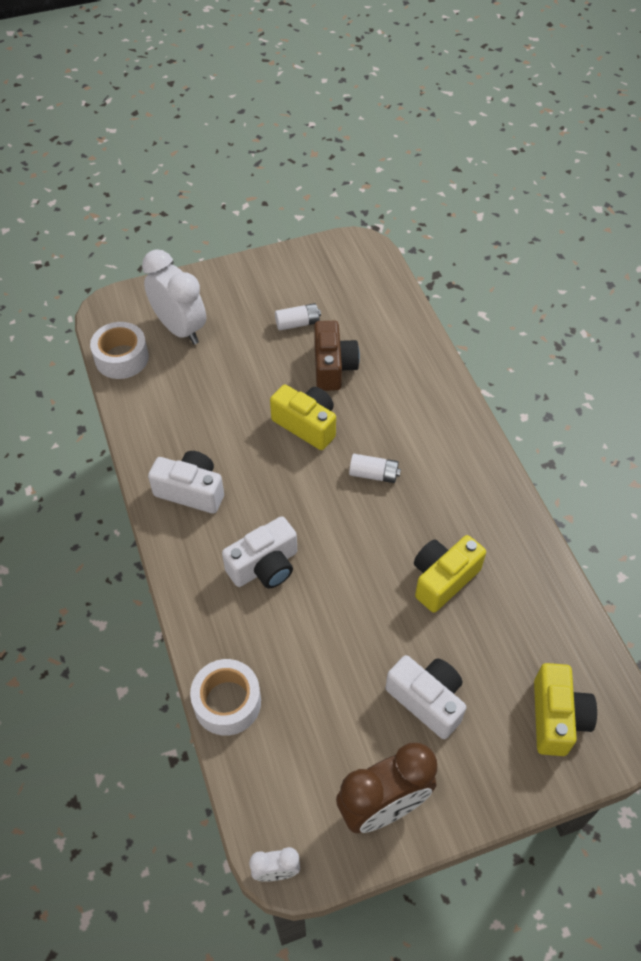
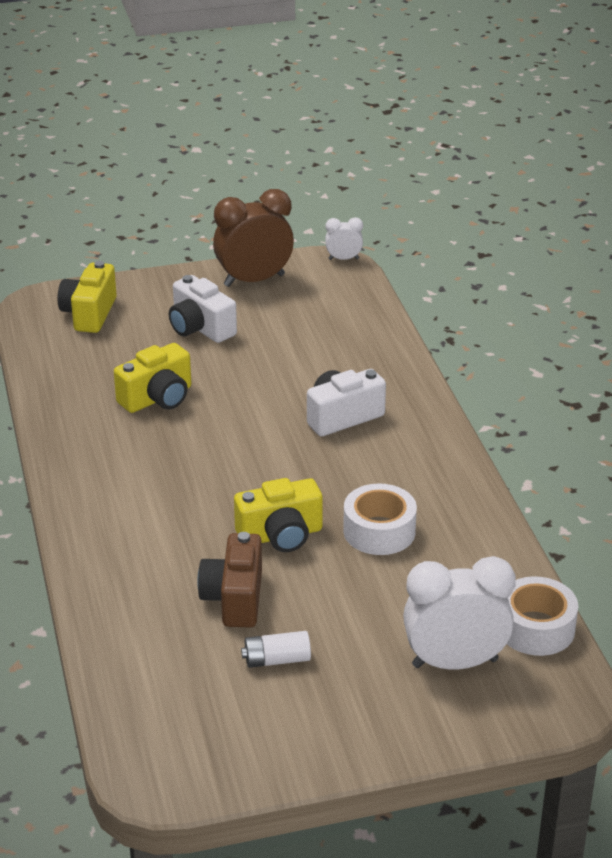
camera: 175 degrees left, 20 degrees down
(180, 329) = (455, 663): white clock -> white clock turned 120 degrees clockwise
(191, 491) = (425, 480): white camera -> none
(227, 702) = (382, 336): white tape -> white tape (379, 531)
(306, 425) = (280, 535): yellow camera -> yellow camera turned 60 degrees counterclockwise
(374, 474) = (207, 483): white battery -> none

